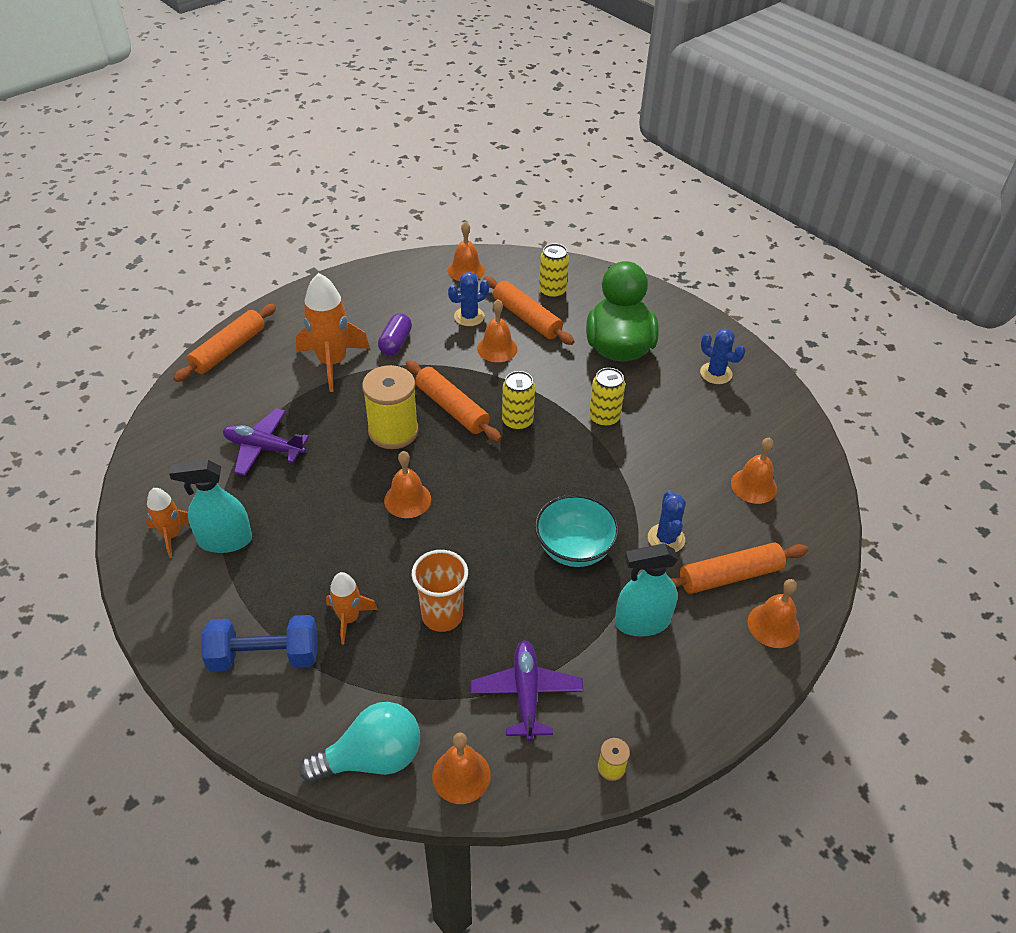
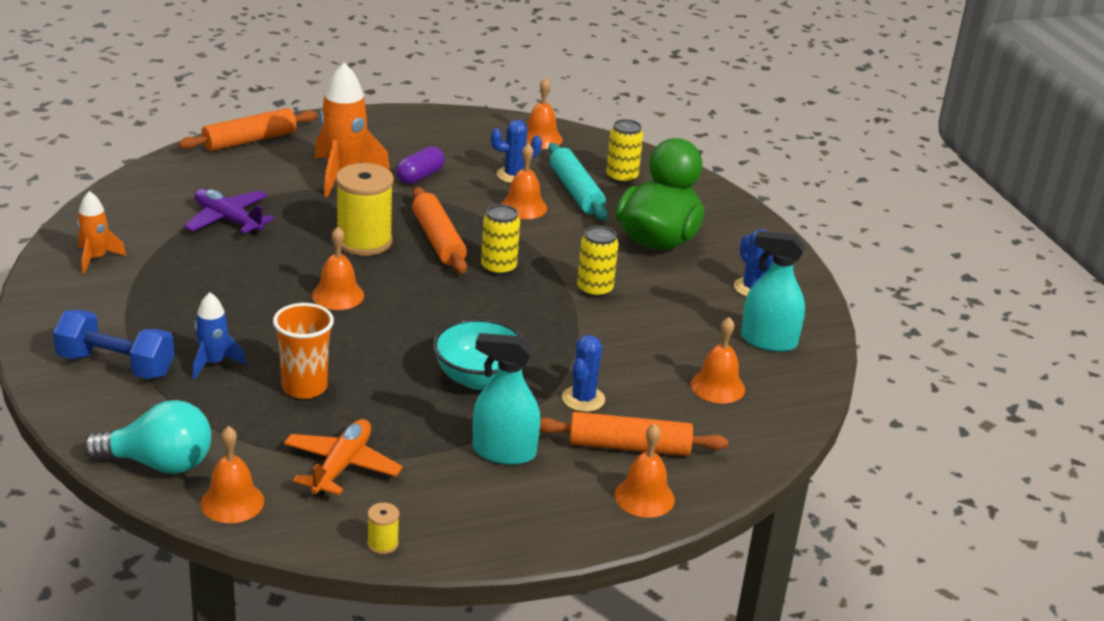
camera: 20 degrees right, 15 degrees down
(225, 540) = (141, 275): turquoise spray bottle -> turquoise spray bottle (768, 341)
(349, 618) = (213, 363): orange rocket -> blue rocket
(526, 318) = (575, 191): orange rolling pin -> turquoise rolling pin
(526, 694) = (341, 467): purple plane -> orange plane

